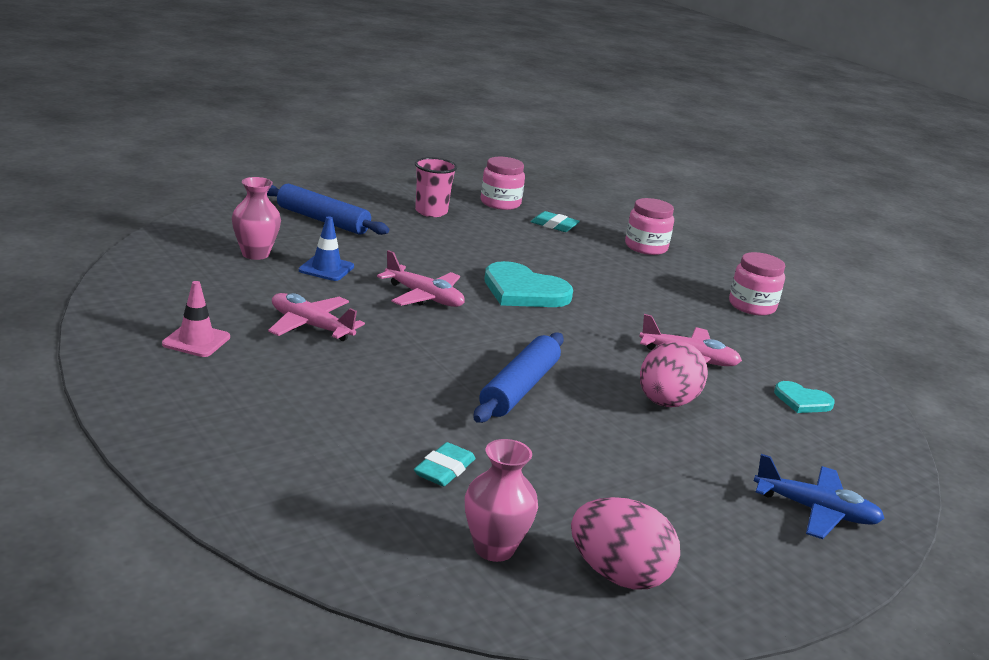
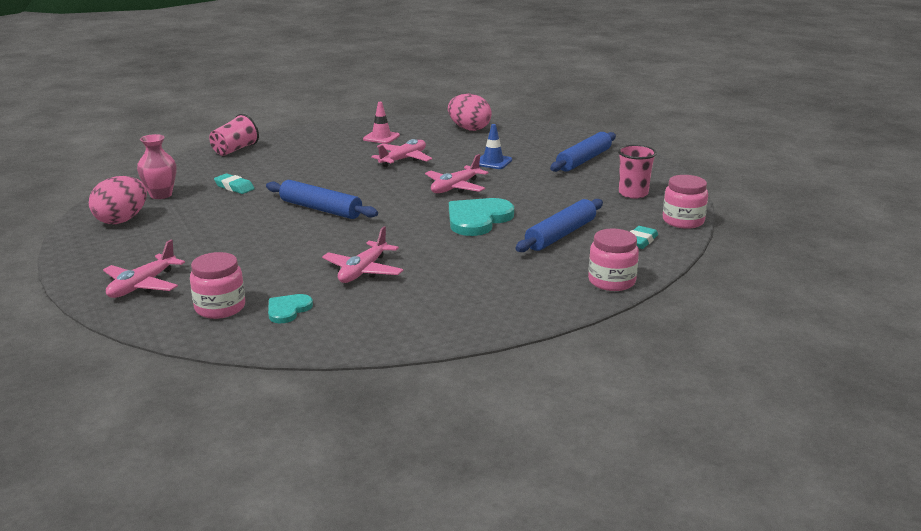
camera: 100 degrees right, 0 degrees up
(239, 488) = (235, 150): none -> pink cup
(255, 254) = (508, 145): pink vase -> none
(552, 255) = (561, 235): none -> blue rolling pin
(666, 402) = (294, 253): pink egg -> pink egg (469, 129)
(752, 306) = (479, 319): pink jar -> pink jar (220, 308)
(815, 511) = (142, 285): blue plane -> pink plane

